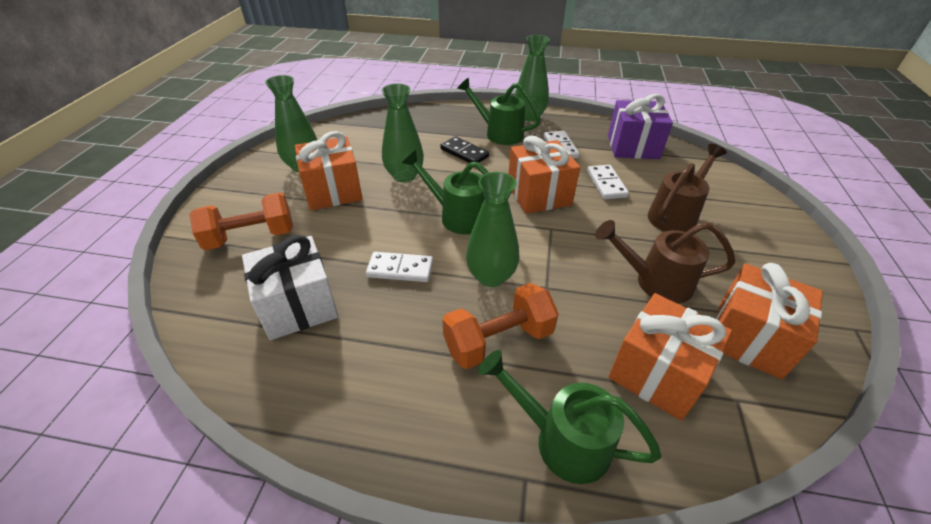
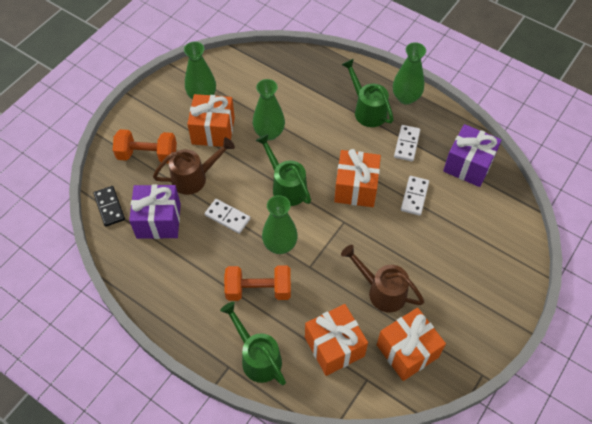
camera: 25 degrees right, 15 degrees up
(298, 306) = (158, 221): white gift -> purple gift
(464, 153) = (326, 123): black domino -> black domino (109, 207)
(675, 215) = (442, 245): brown watering can -> brown watering can (194, 178)

